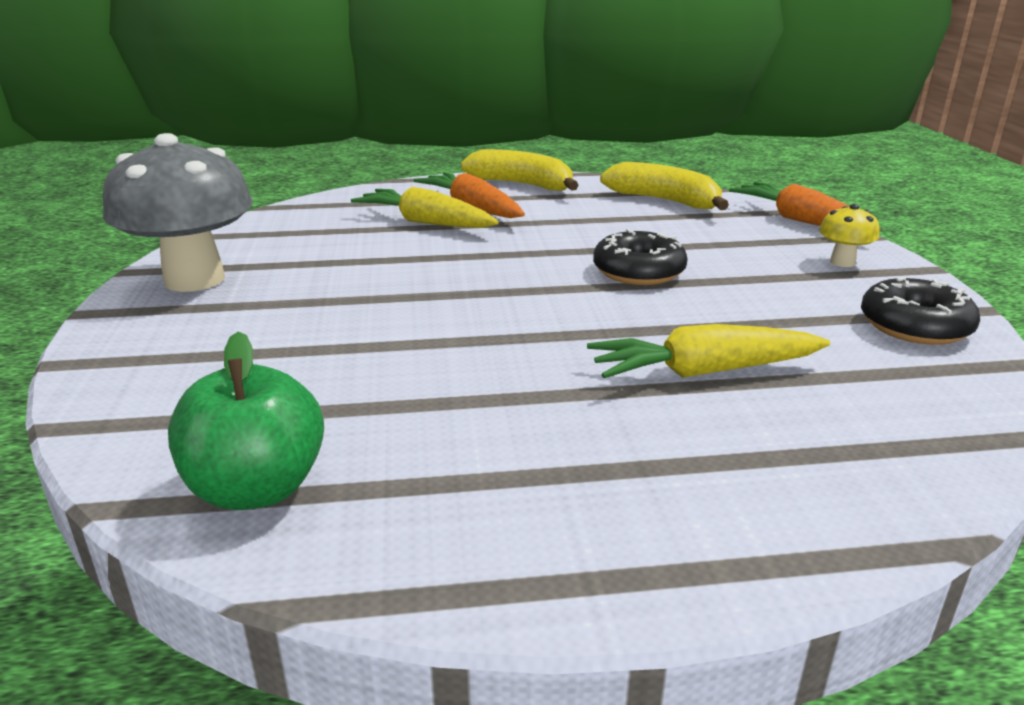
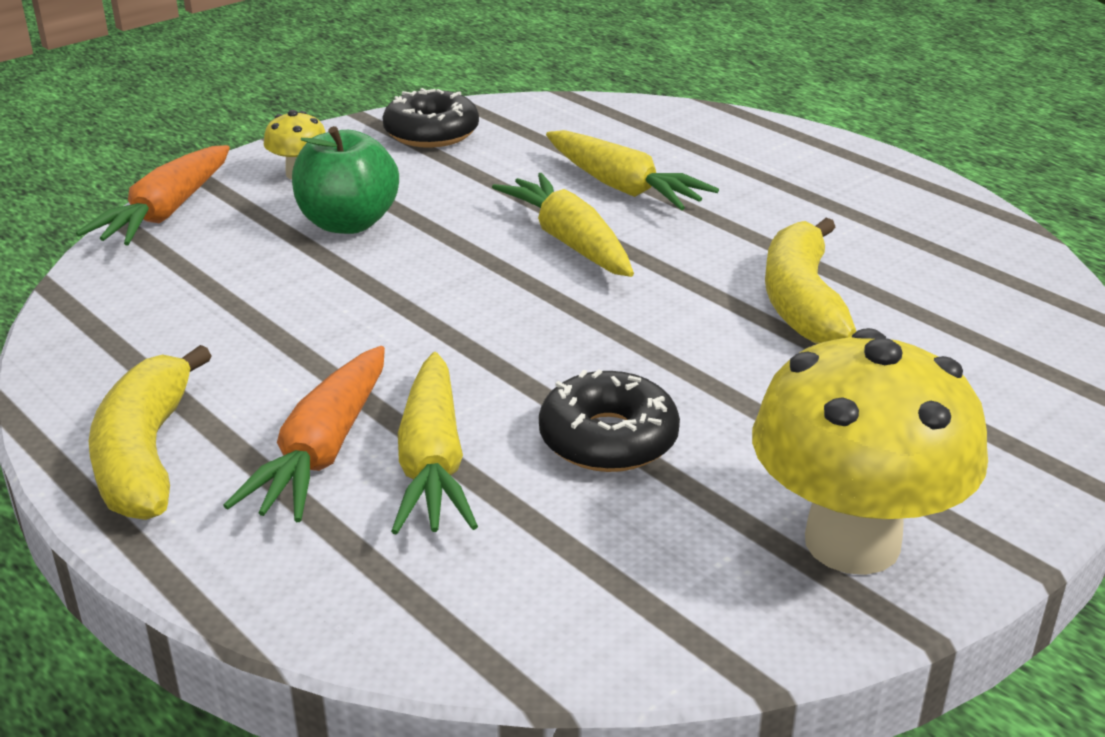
camera: 125 degrees left, 5 degrees up
(194, 279) = (852, 542): grey mushroom -> yellow mushroom
(257, 488) = (1006, 281): green apple -> green apple (348, 223)
(618, 316) = (569, 241): none -> yellow carrot
(638, 271) = (443, 260): black donut -> black donut (608, 439)
(665, 201) = (147, 308): yellow banana -> yellow banana (802, 301)

